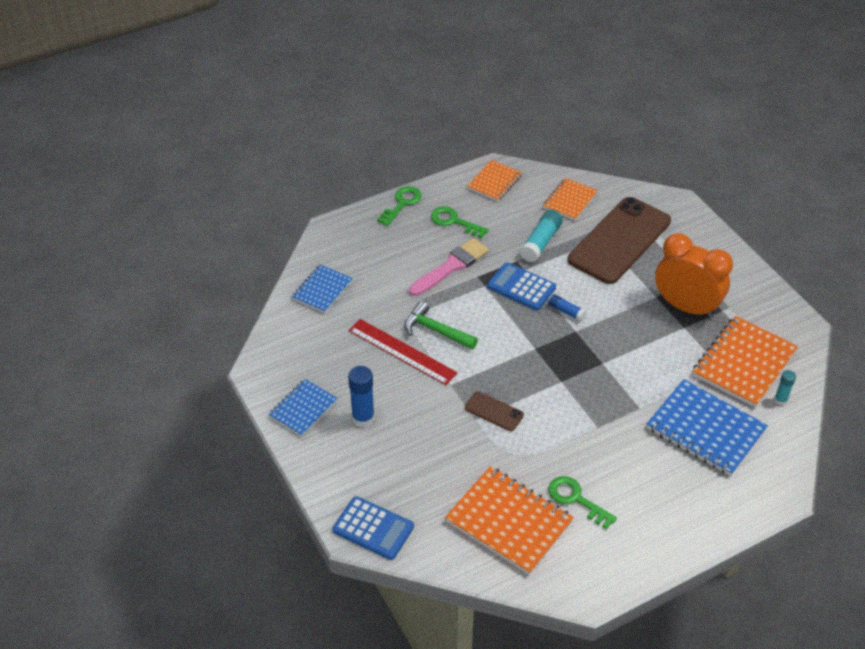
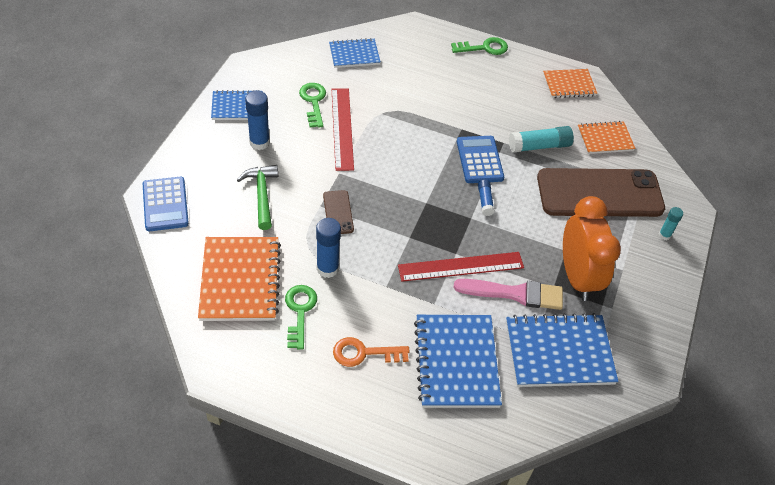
camera: 45 degrees right, 5 degrees up
(435, 330) = (382, 135): green hammer -> green hammer (262, 195)
(451, 266) = (454, 109): pink brush -> pink brush (515, 294)
(454, 221) = (500, 85): green key -> green key (313, 102)
(547, 454) = (327, 268): none -> blue glue stick
(618, 368) = (461, 266): none -> red ruler
(651, 482) = (364, 353): none -> orange key
(743, 363) = (559, 352): orange notebook -> blue notebook
(780, 400) = (545, 402): turquoise glue stick -> turquoise glue stick (664, 235)

